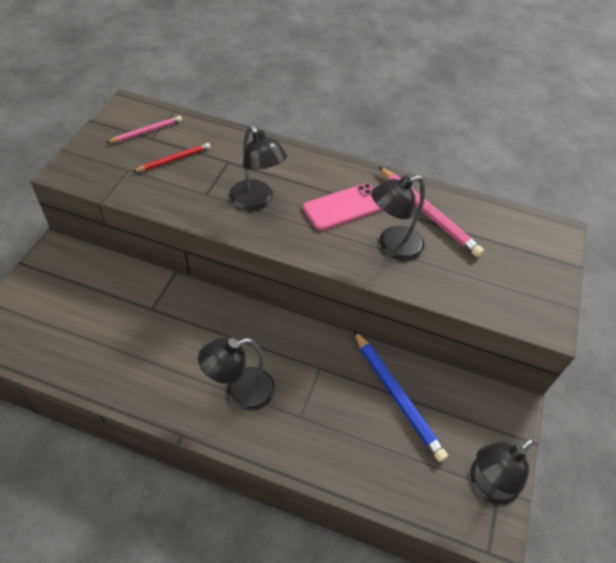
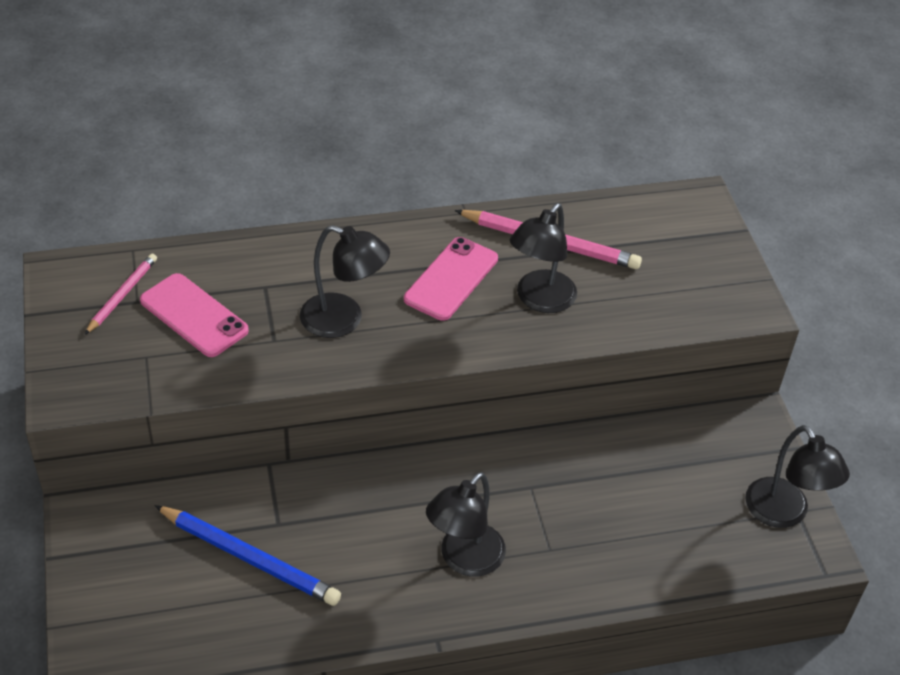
camera: 30 degrees left, 5 degrees down
(174, 159) = (194, 315): red pencil -> pink phone
(397, 396) = (635, 473): blue pencil -> blue pencil (249, 558)
(487, 486) = (784, 514): black lamp -> black lamp turned 45 degrees counterclockwise

